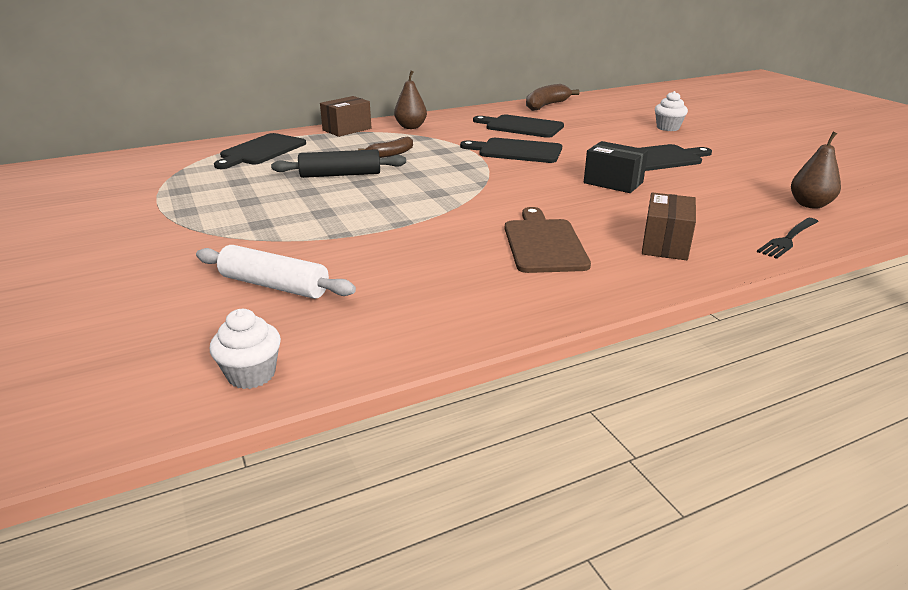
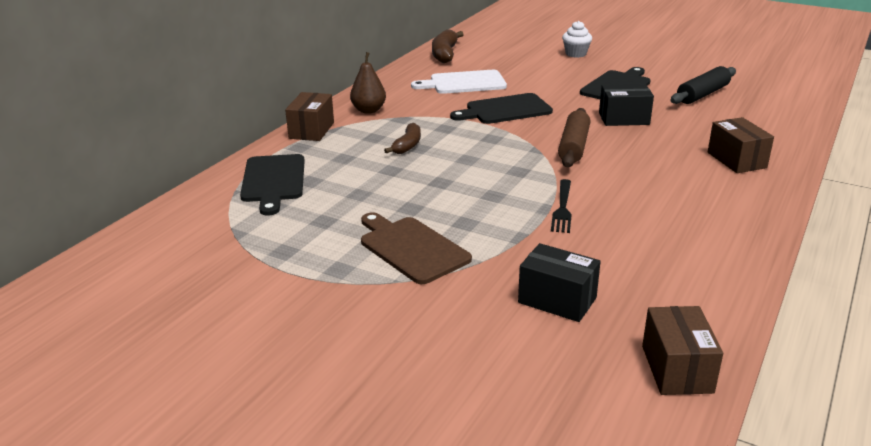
camera: 35 degrees left, 0 degrees up
(251, 374) = (676, 369): white cupcake -> brown box
(274, 286) = (557, 300): white rolling pin -> black box
(340, 175) = (404, 181): black rolling pin -> black rolling pin (702, 94)
(521, 126) = (464, 83): black cutting board -> white cutting board
(521, 189) = (574, 146): none -> brown rolling pin
(544, 243) = (668, 188): brown cutting board -> brown cutting board (411, 248)
(788, 239) = (791, 130): black fork -> black fork (562, 208)
(810, 205) = (762, 98): brown pear -> none

